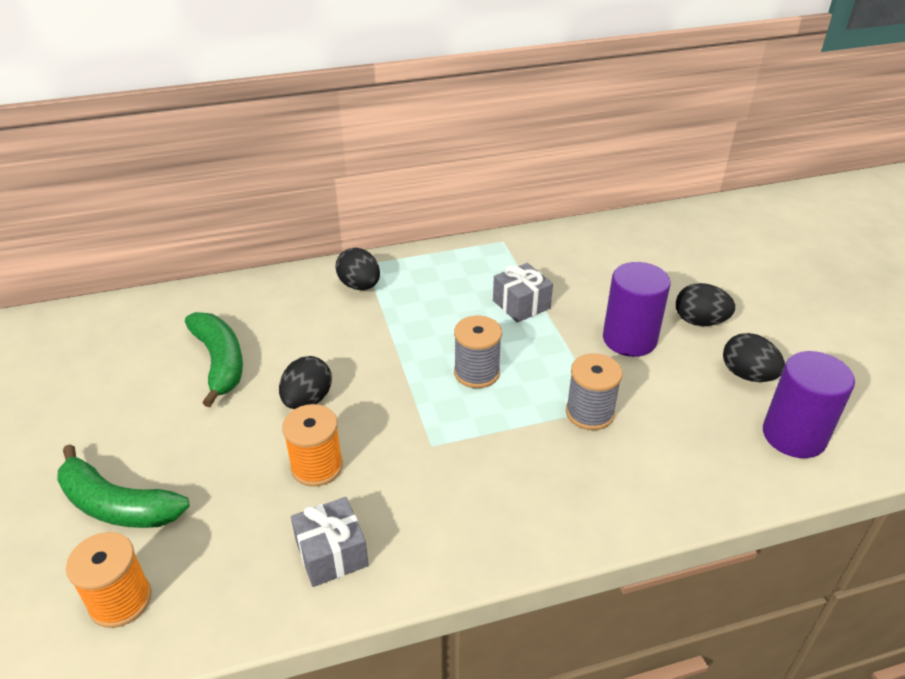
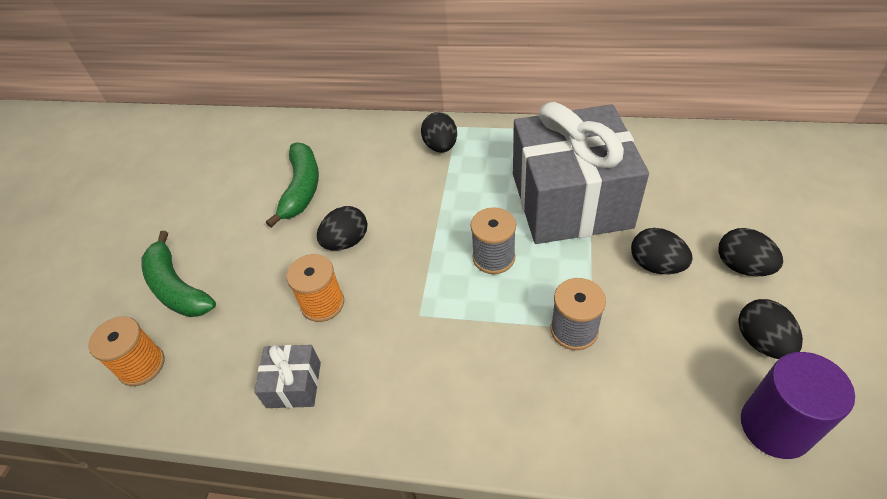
camera: 30 degrees right, 10 degrees up
(521, 304) = (570, 200): grey gift -> grey gift, size x2.45
(629, 339) = (656, 265): purple cylinder -> black egg

